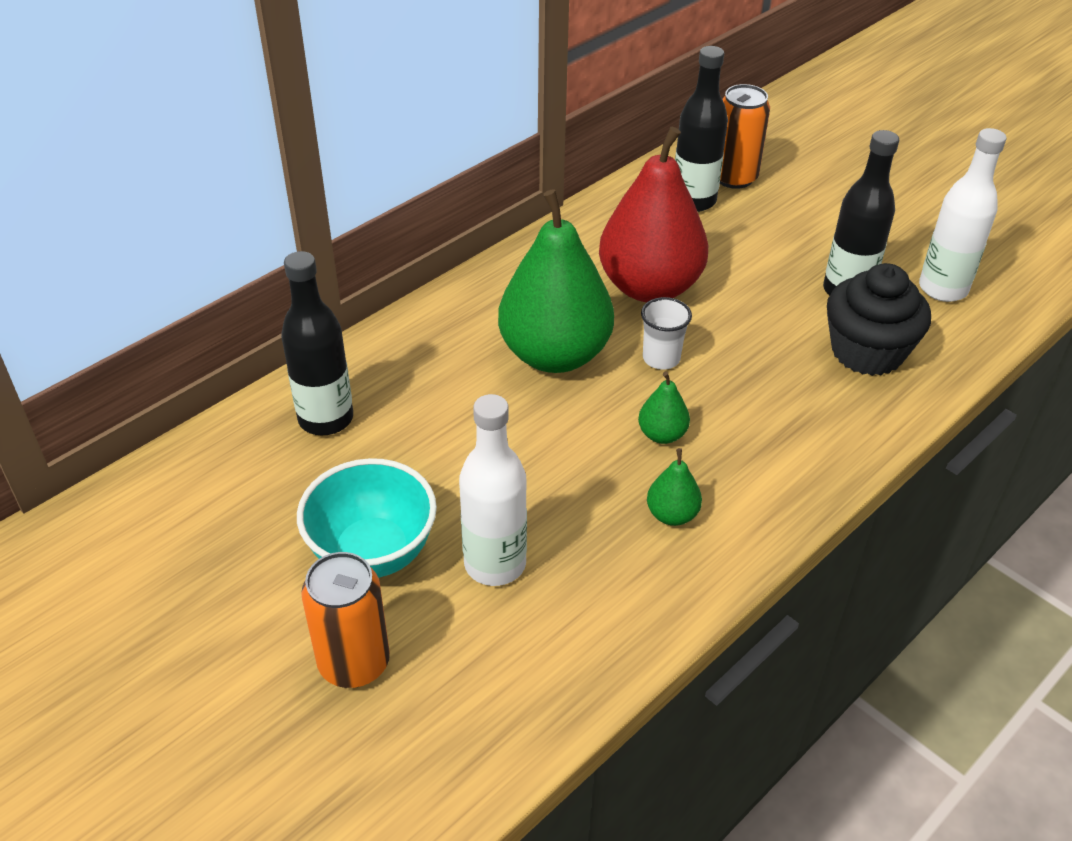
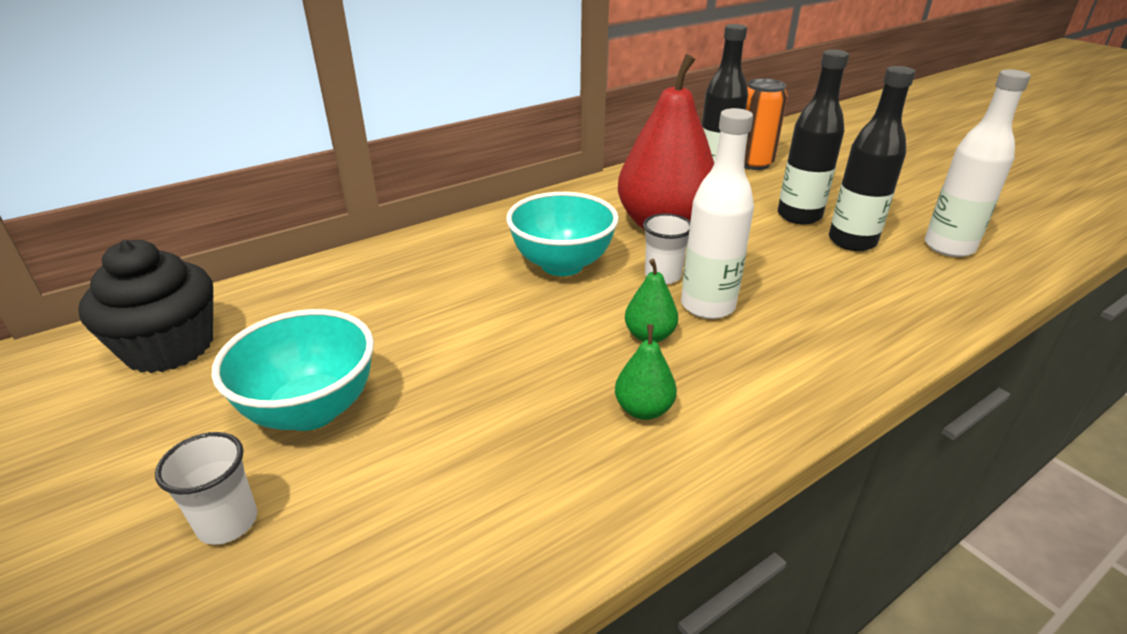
camera: 10 degrees right, 10 degrees down
(326, 419) = (331, 293): black bottle -> black bottle (799, 216)
(354, 663) = (228, 522): orange can -> white cup
(495, 564) = (433, 436): white bottle -> white bottle (707, 306)
(555, 354) = (562, 265): green pear -> turquoise bowl
(867, 352) = (872, 288): black cupcake -> black cupcake (169, 347)

